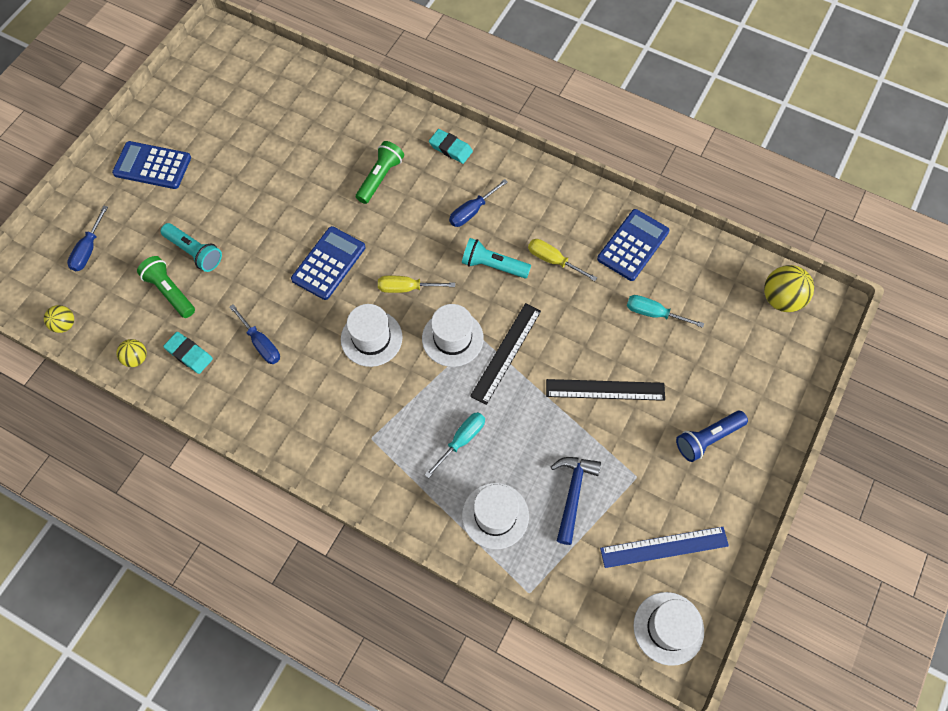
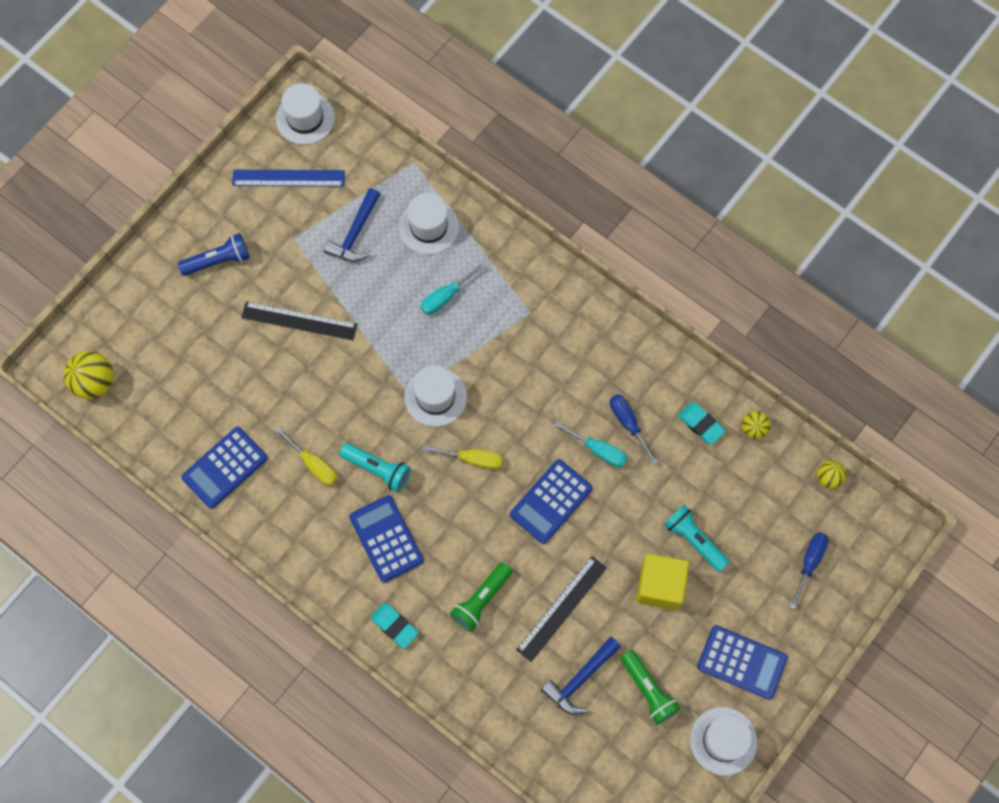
camera: 170 degrees left, 5 degrees up
(170, 292) = (720, 497): green flashlight -> green flashlight (648, 690)
(224, 211) = (660, 586): none -> yellow cube
(289, 134) = (580, 679): none -> blue hammer
(371, 338) = (516, 410): white hat -> white hat (723, 741)
(472, 211) = (386, 539): blue screwdriver -> blue calculator
(506, 353) = (385, 373): black ruler -> black ruler (561, 608)
(654, 313) = (227, 389): turquoise screwdriver -> turquoise screwdriver (598, 450)

